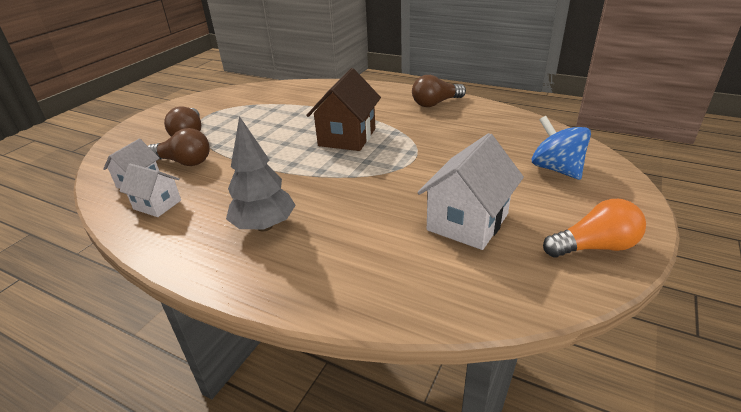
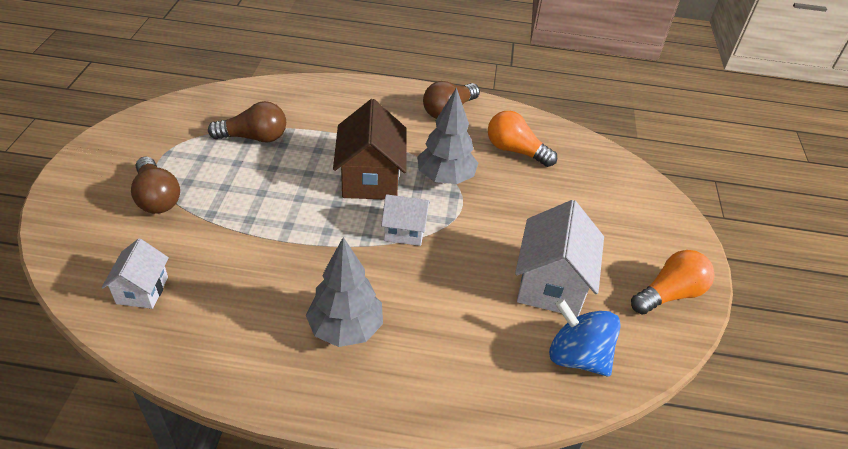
camera: 25 degrees left, 10 degrees up
(157, 205) = (193, 321): white house -> white house (405, 231)
(184, 162) = (183, 247): brown light bulb -> brown light bulb (254, 137)
(409, 142) = (445, 178): none -> grey tree
(481, 130) = (515, 150): none -> orange light bulb
(556, 169) = (608, 200): blue spinning top -> blue spinning top (577, 356)

